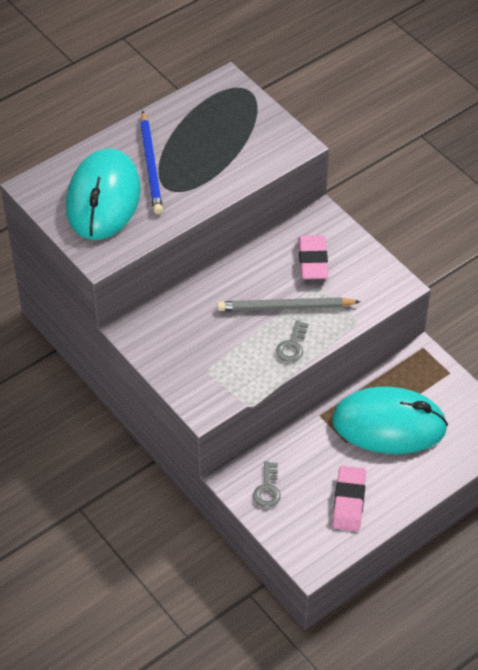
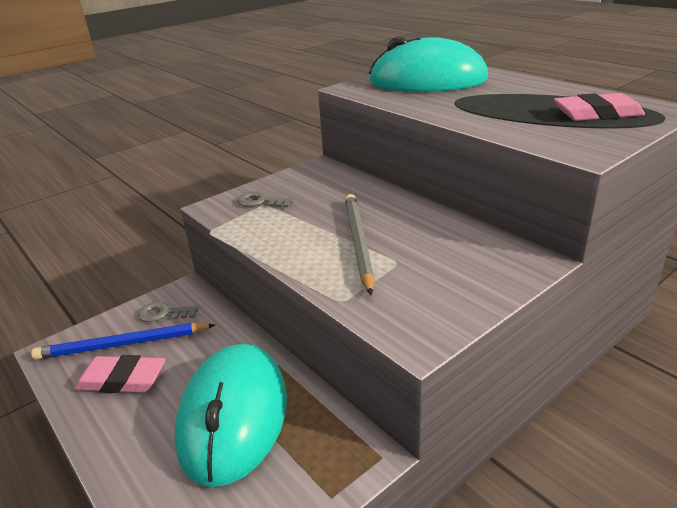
camera: 90 degrees right, 20 degrees down
(151, 165) = (486, 91): blue pencil -> blue pencil (123, 344)
(292, 346) = (295, 251): grey key -> grey key (260, 201)
(313, 261) = (444, 257): pink eraser -> pink eraser (597, 114)

